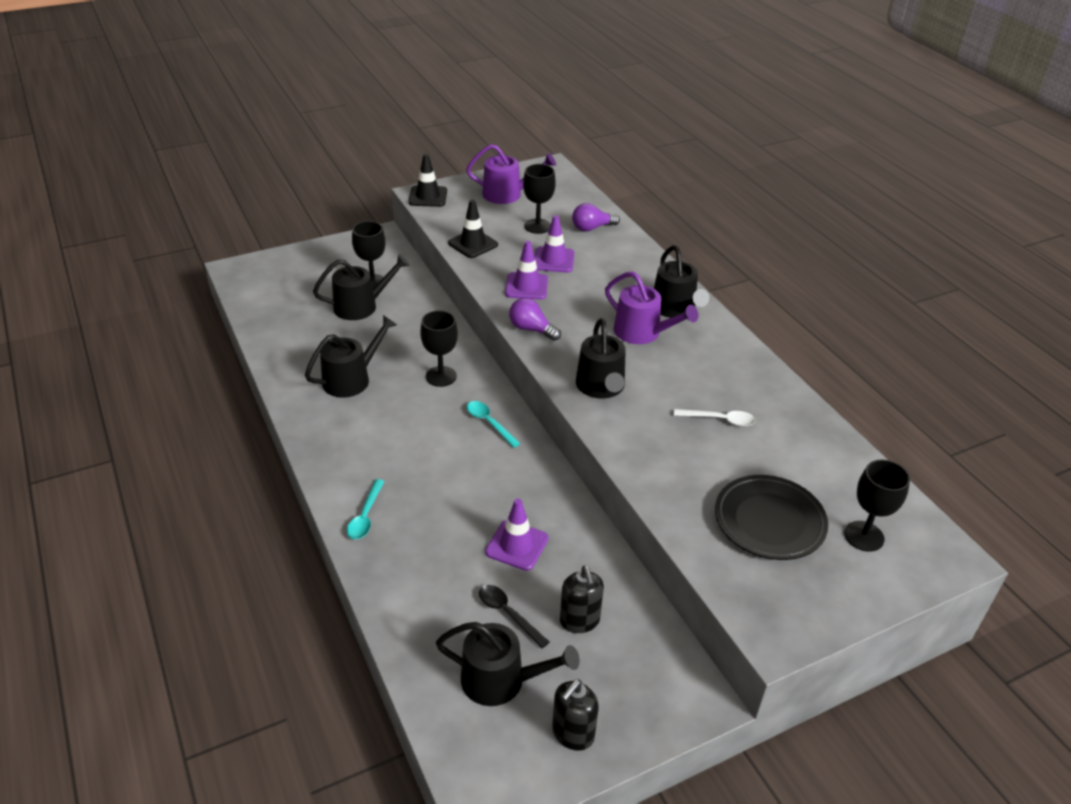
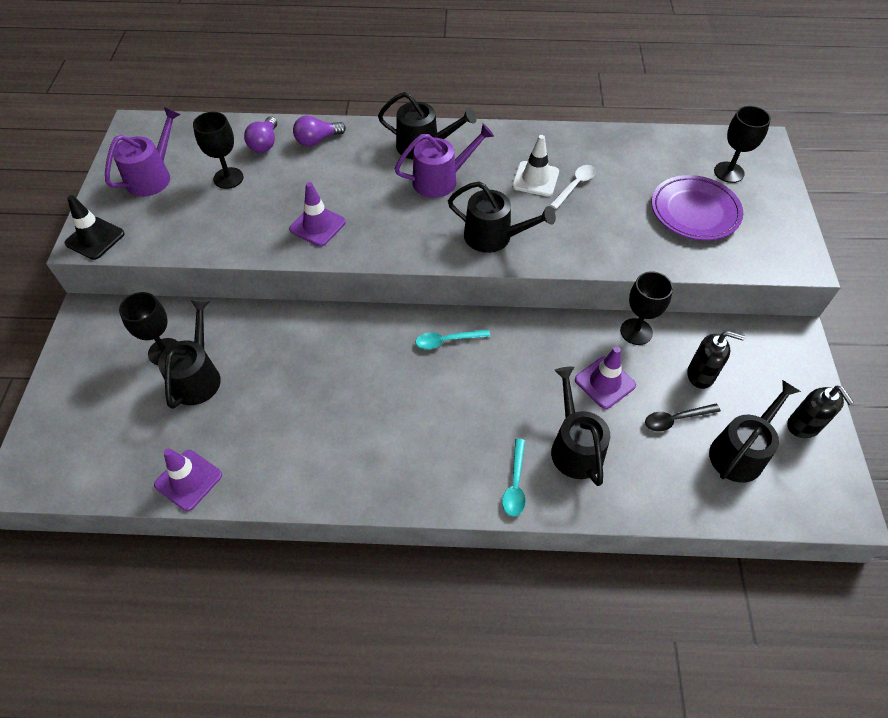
camera: 60 degrees left, 15 degrees up
(351, 379) = (312, 427): black watering can -> black watering can (574, 447)
(365, 516) = (515, 484): turquoise spoon -> turquoise spoon turned 60 degrees clockwise
(441, 376) = (359, 351): black goblet -> black goblet (636, 331)
(473, 244) = (215, 236): black traffic cone -> none
(531, 329) = (384, 249): purple light bulb -> purple light bulb (317, 140)
(553, 260) = (292, 190): purple traffic cone -> purple traffic cone (188, 480)
(702, 390) = (535, 179): none -> white traffic cone
(769, 521) = (694, 212): black plate -> purple plate

